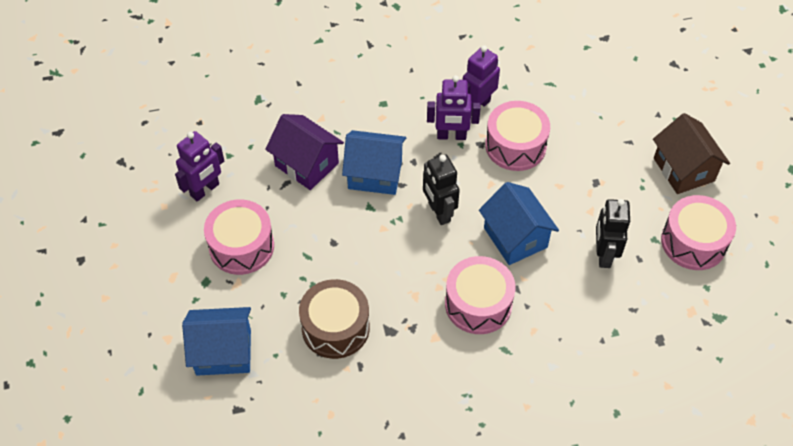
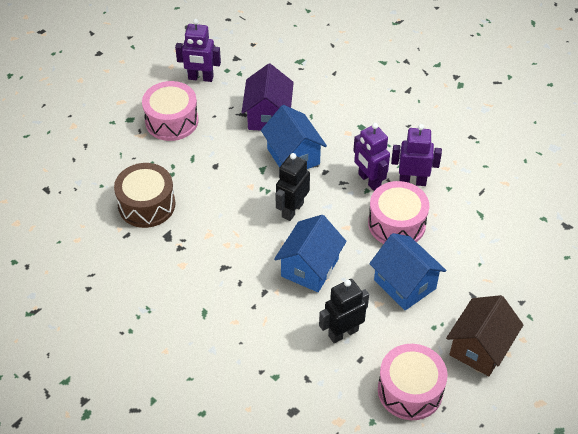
camera: 55 degrees right, 5 degrees down
(223, 352) = (83, 158): blue house -> blue house (404, 284)
(478, 304) = (231, 275): pink drum -> none

